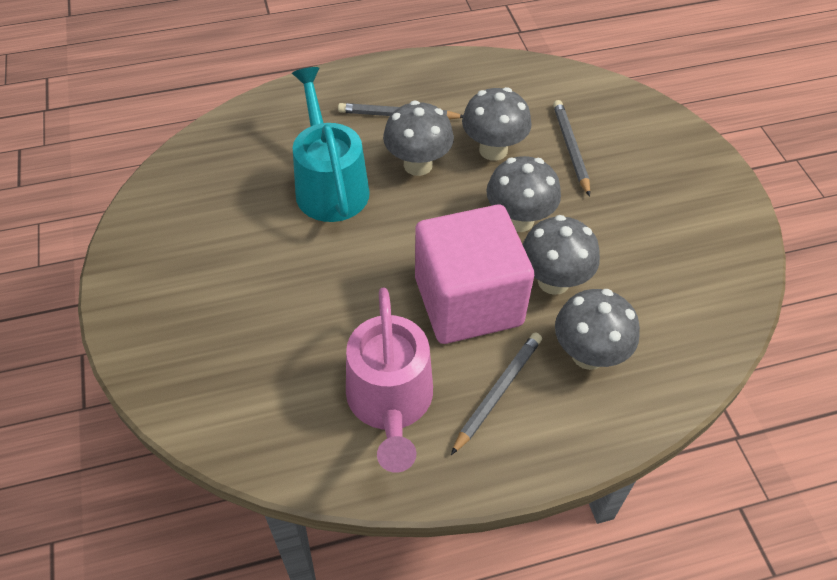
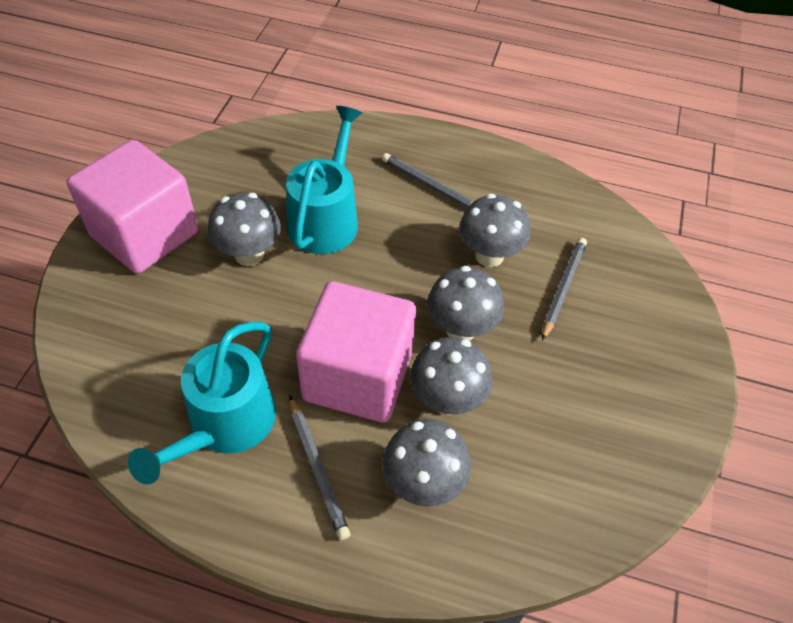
camera: 30 degrees right, 0 degrees up
(168, 281) = (145, 234): none -> pink cube
(390, 401) = (225, 424): pink watering can -> turquoise watering can
(418, 165) = (412, 237): grey mushroom -> grey mushroom (249, 254)
(498, 392) = (318, 469): grey pencil -> grey pencil turned 90 degrees clockwise

